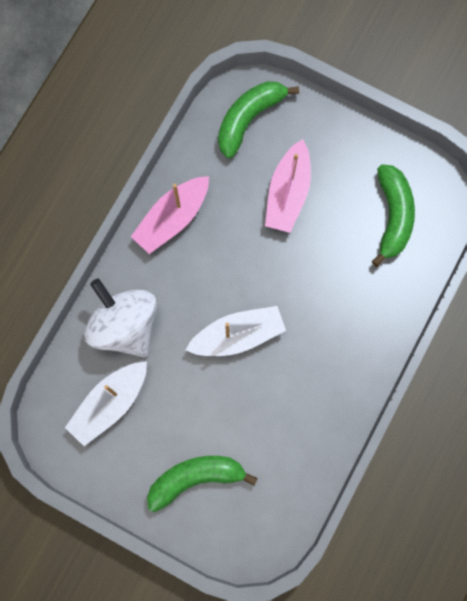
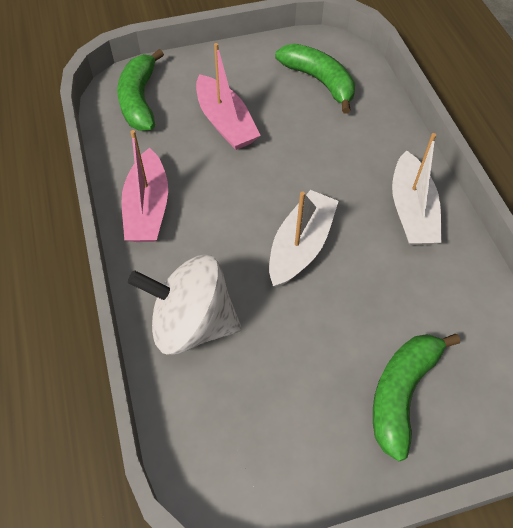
camera: 45 degrees left, 20 degrees down
(110, 404) = (250, 404): white boat -> white boat (411, 211)

